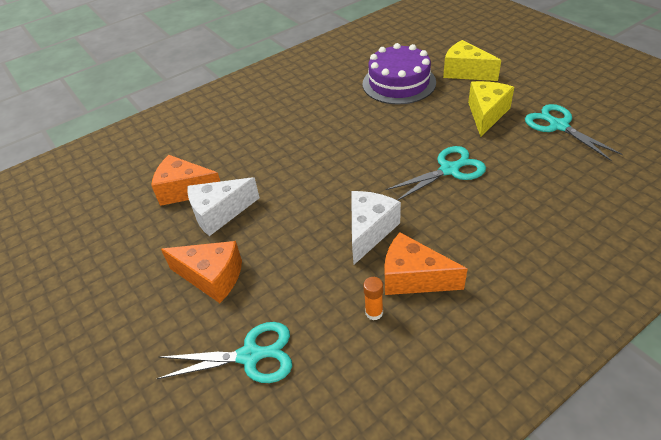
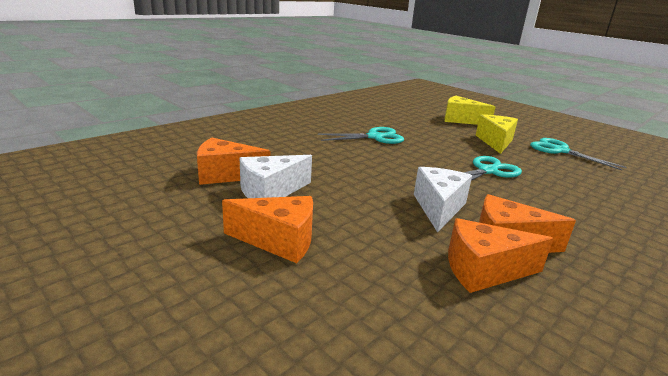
camera: 15 degrees left, 20 degrees down
(251, 355) = (356, 312): turquoise scissors -> turquoise scissors (375, 137)
(374, 312) = (484, 270): orange glue stick -> orange cheese
(399, 83) = (408, 122): purple cake -> none

